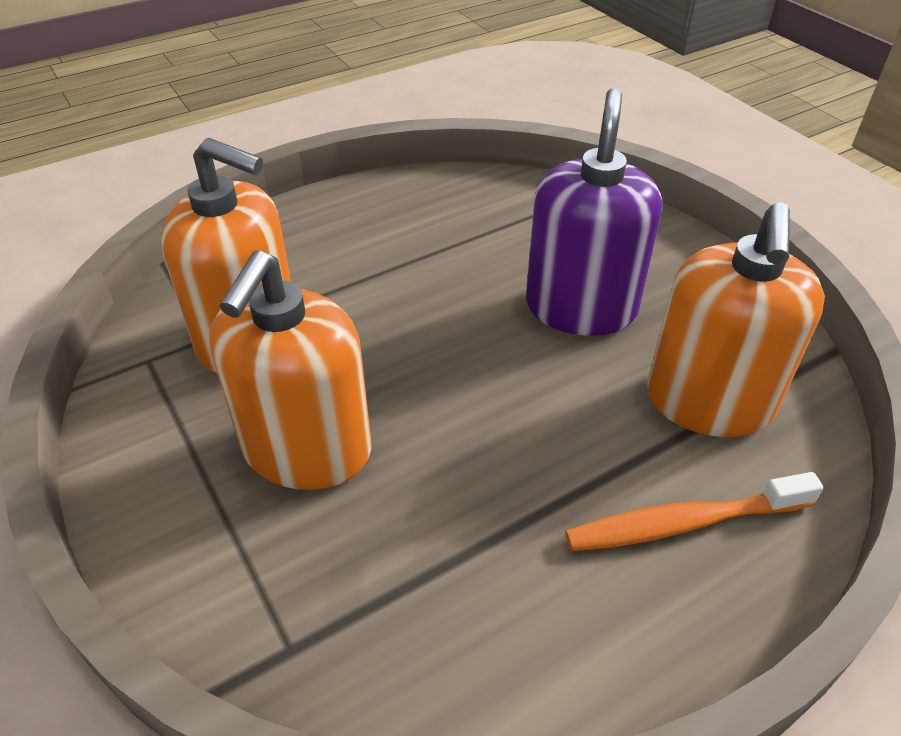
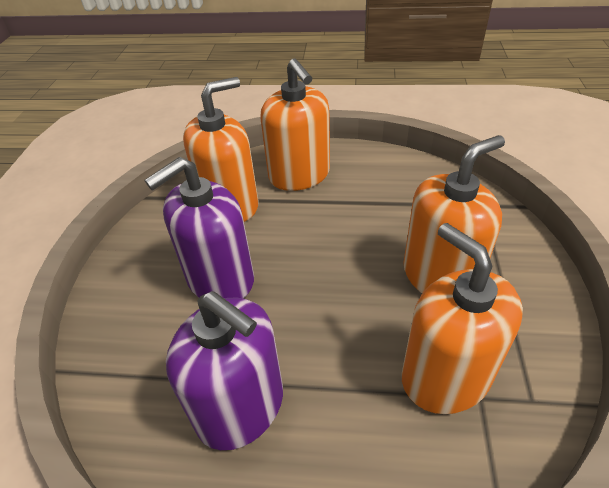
camera: 140 degrees left, 0 degrees up
(430, 233) = (240, 406): none -> purple soap dispenser
(683, 523) = (299, 175): orange toothbrush -> orange soap dispenser

